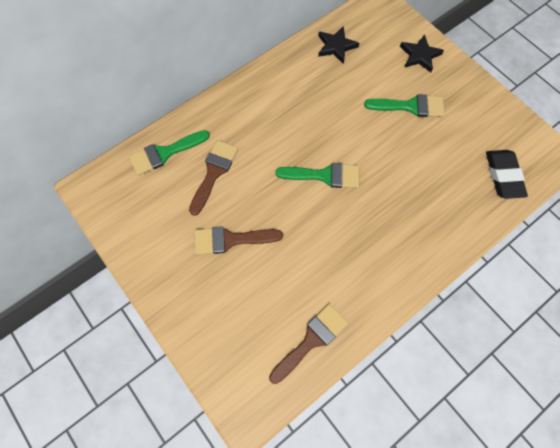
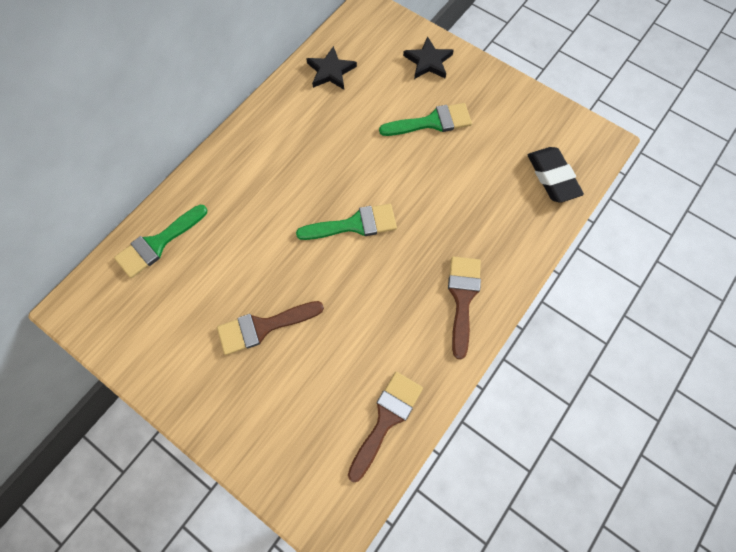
camera: 15 degrees left, 0 degrees up
(214, 172) = (223, 252): brown brush -> brown brush (462, 298)

